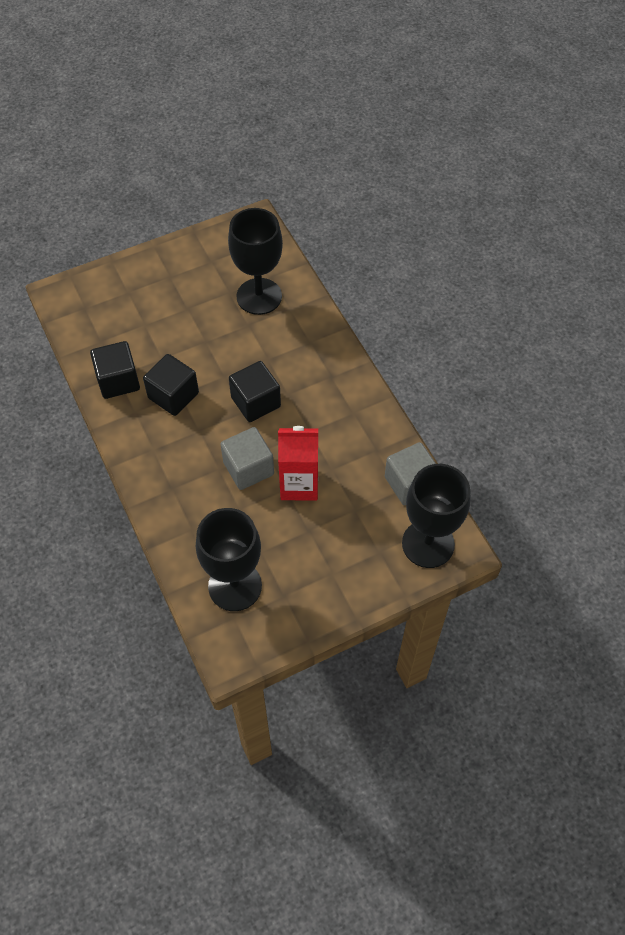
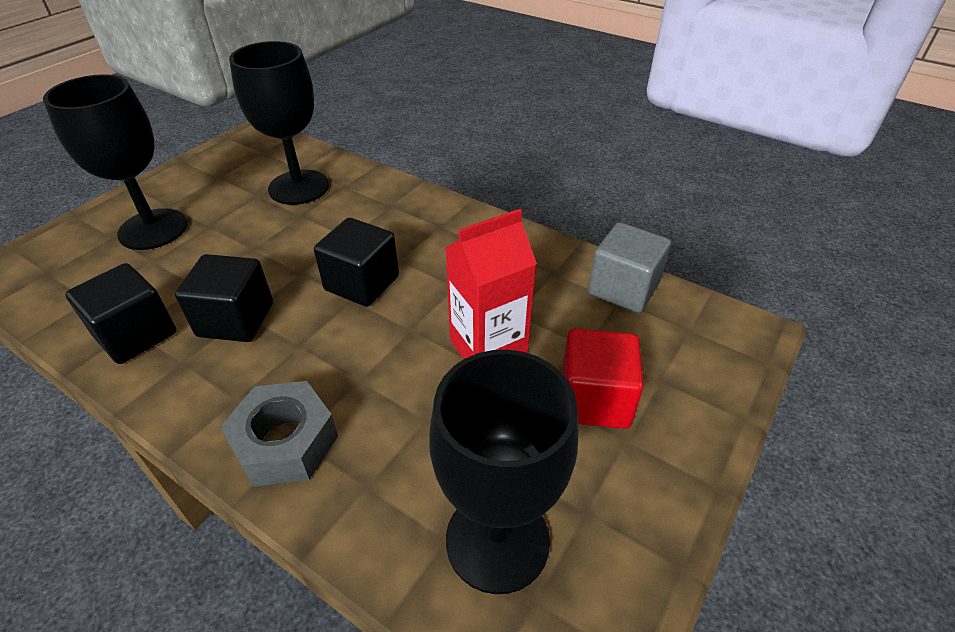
camera: 30 degrees left, 15 degrees down
(166, 487) = (285, 442): none -> grey nut
(248, 468) = (403, 360): grey cube -> none
(333, 544) = (594, 399): none -> red cube
(428, 544) = (707, 342): black goblet -> black goblet (153, 229)

